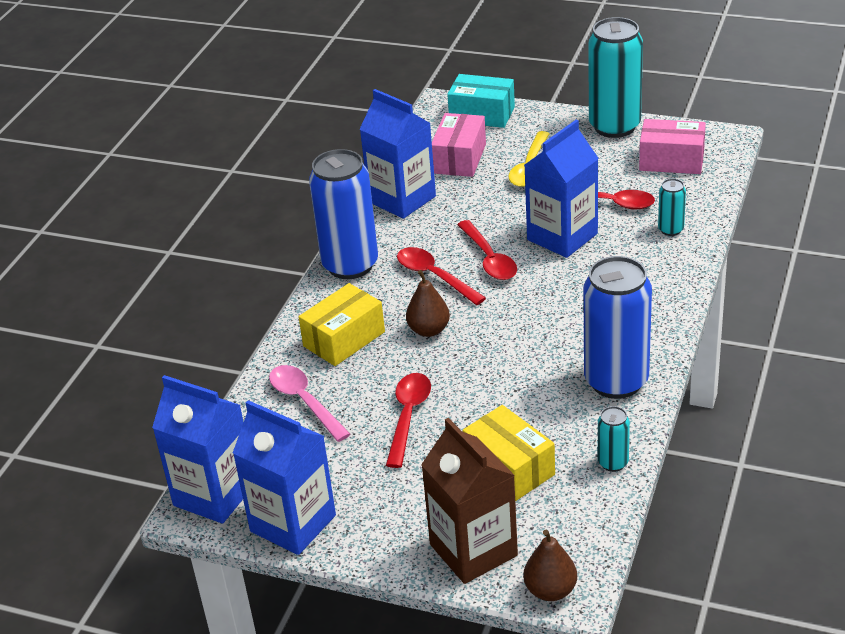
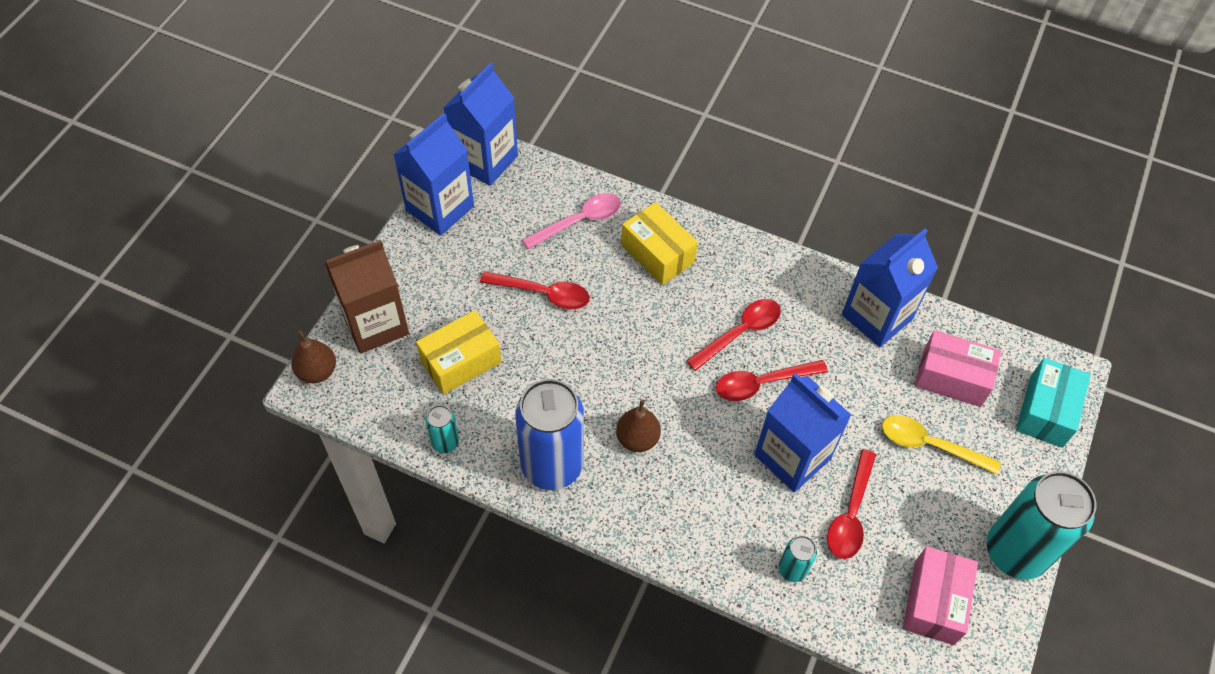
camera: 90 degrees right, 20 degrees up
(350, 265) = (768, 265): blue can -> none
(429, 330) = (658, 320): brown pear -> brown pear (637, 439)

